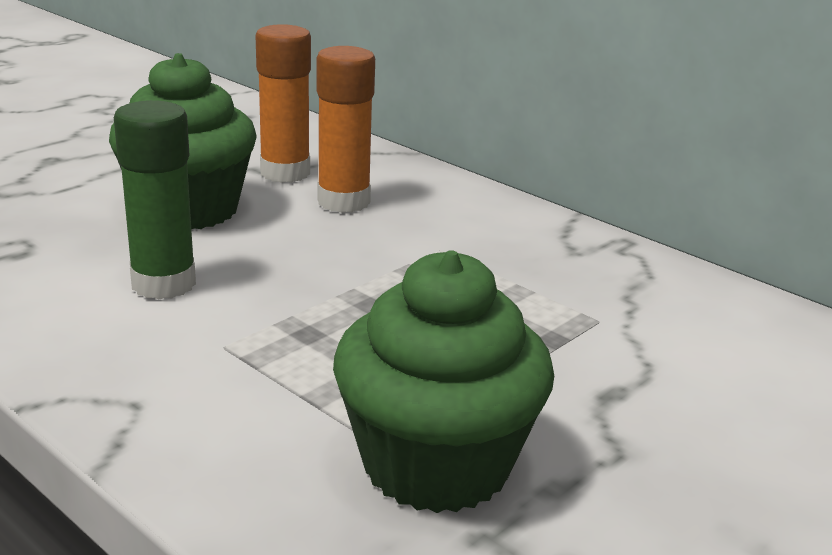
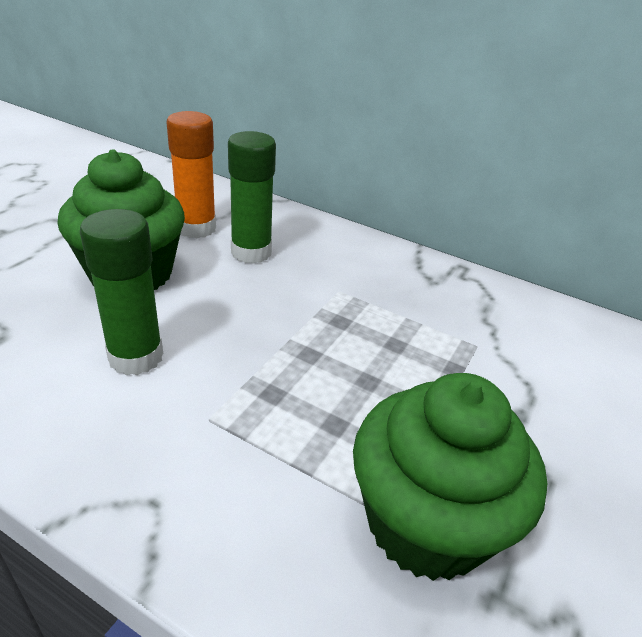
camera: 15 degrees left, 10 degrees up
(343, 201) = (251, 252): orange glue stick -> green glue stick

